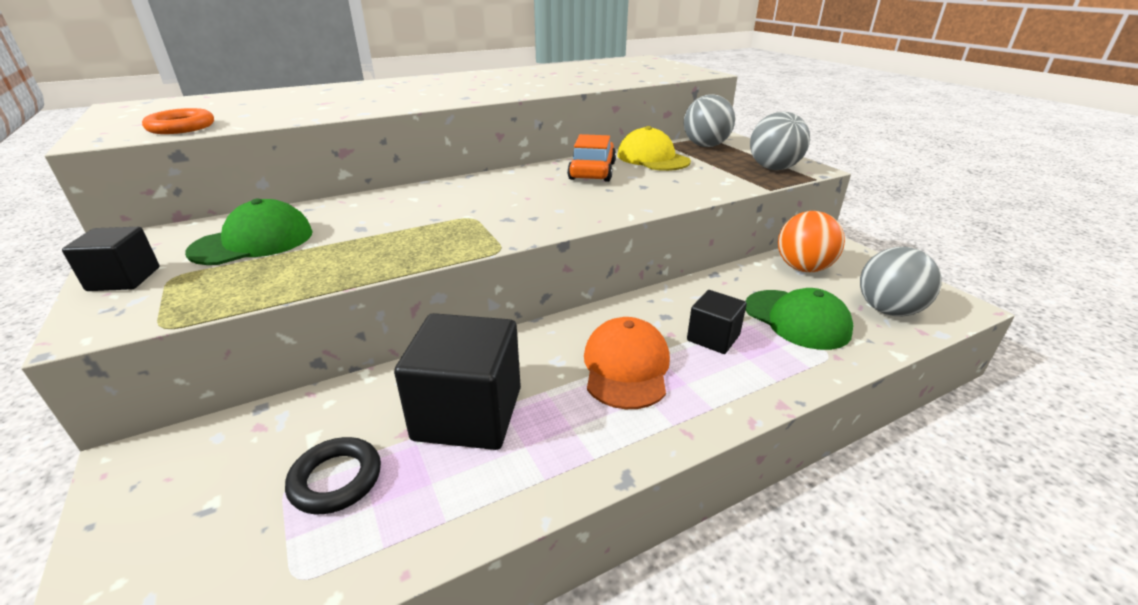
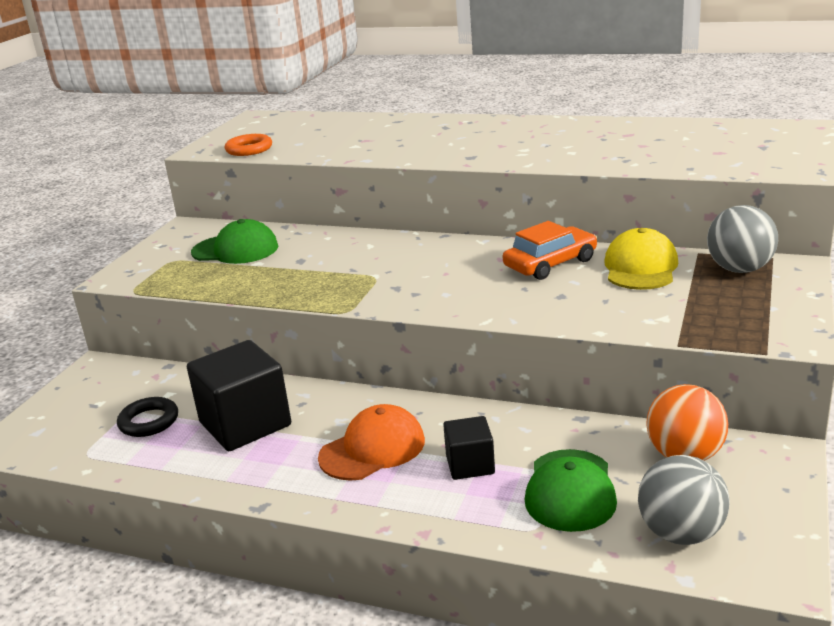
camera: 50 degrees right, 5 degrees down
(124, 279) = (155, 253): black cube -> none
(773, 168) = (747, 323): grey ball -> none

